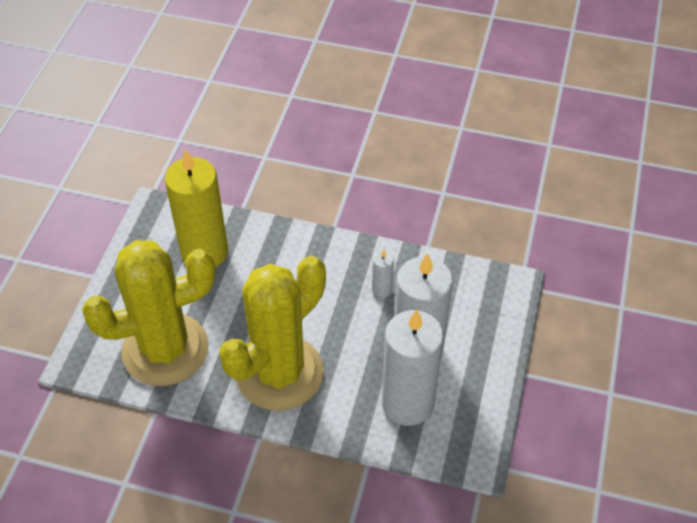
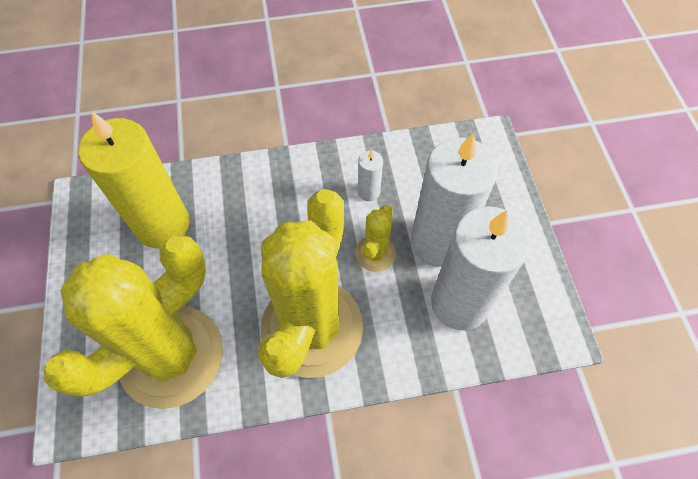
camera: 25 degrees left, 10 degrees up
(360, 339) = (375, 253): none -> yellow cactus

